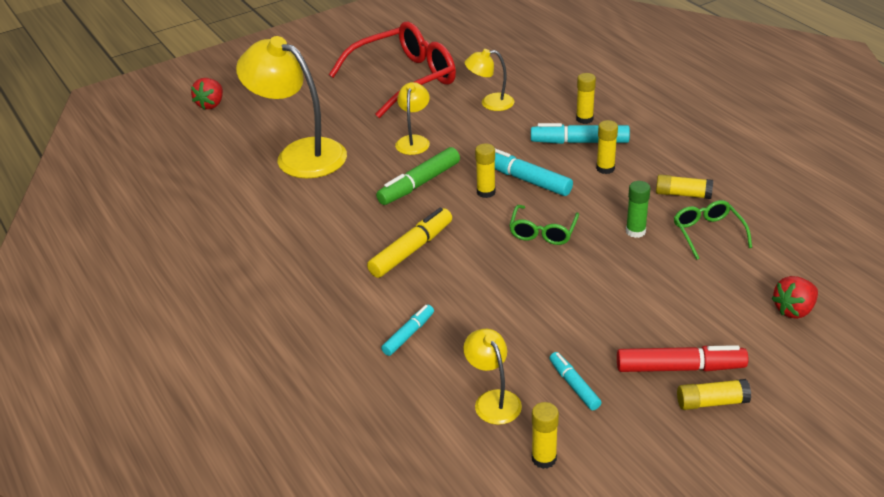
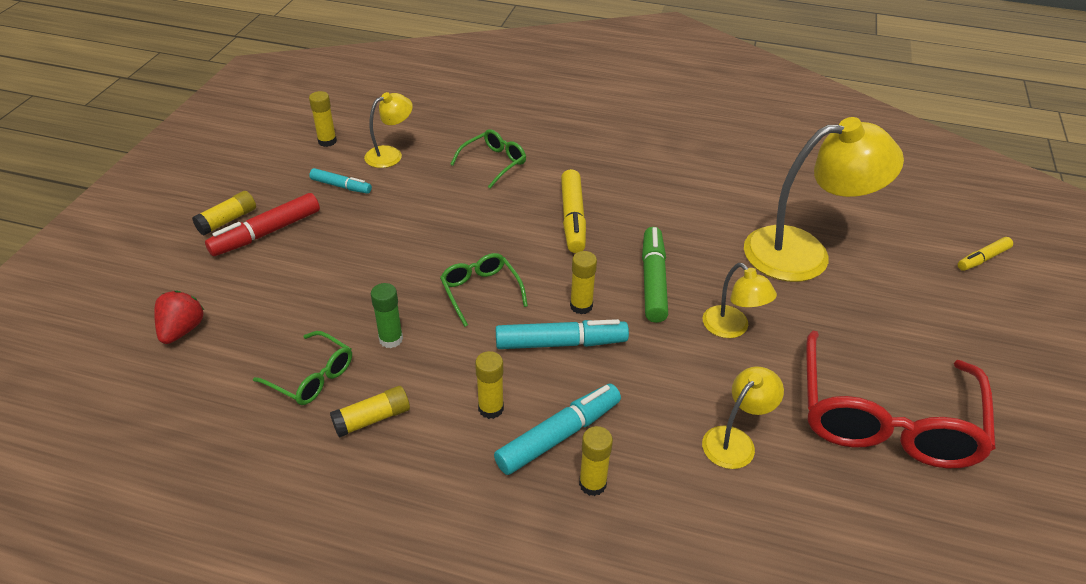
camera: 135 degrees right, 5 degrees up
(211, 104) = (982, 259): red strawberry -> yellow marker
(408, 334) = (494, 163): turquoise marker -> green glasses
(493, 400) = (390, 154): yellow lamp -> yellow lamp turned 60 degrees counterclockwise

